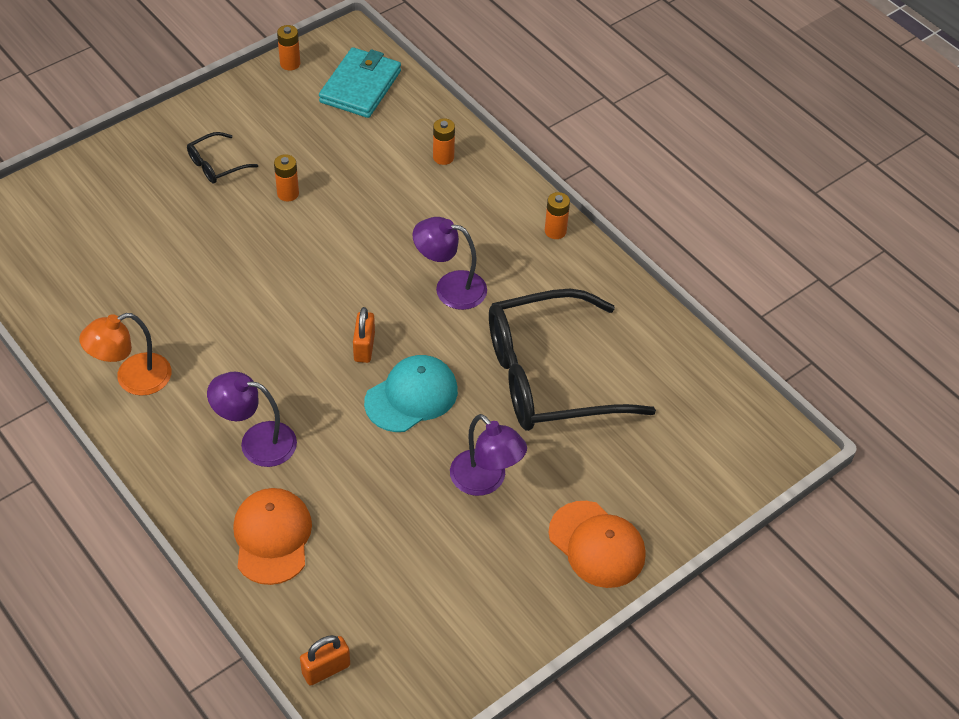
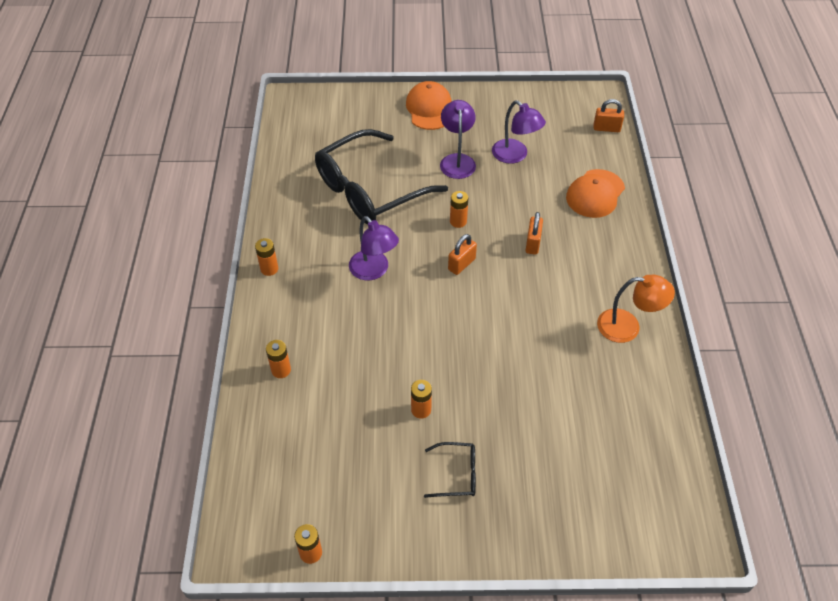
camera: 140 degrees left, 0 degrees up
(256, 442) = (570, 245): purple lamp -> purple lamp (515, 156)
(303, 418) = (533, 243): none -> orange padlock
(360, 86) = (276, 482): turquoise wallet -> none
(411, 396) = (458, 221): turquoise cap -> orange battery
(549, 376) = (370, 189): black glasses -> black glasses turned 120 degrees clockwise

